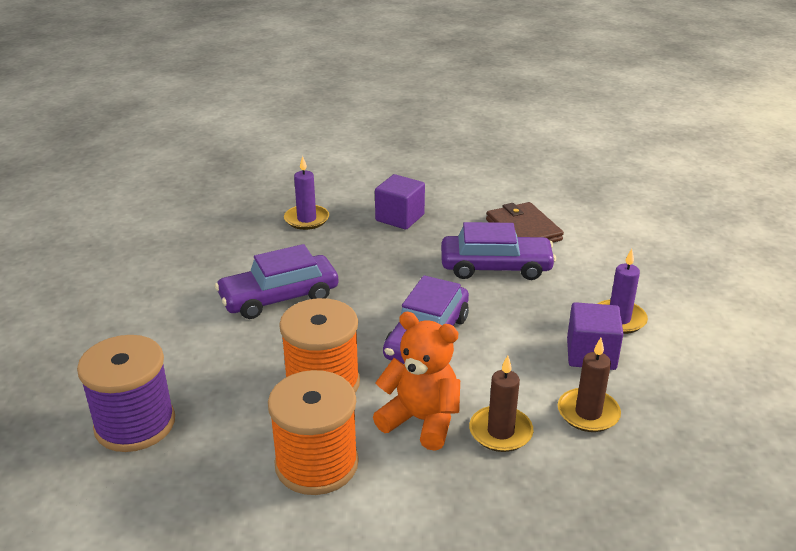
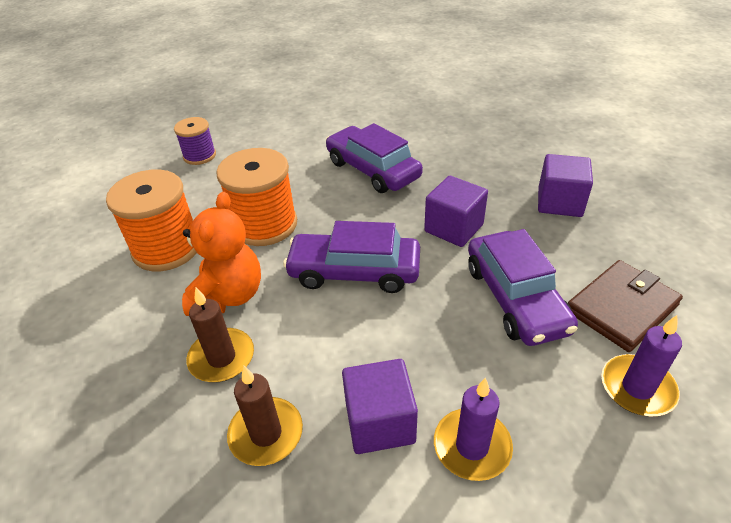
camera: 75 degrees right, 10 degrees up
(135, 424) = (199, 156): purple spool -> purple spool, size x0.58
(306, 219) = (505, 149): purple candle -> purple candle (637, 388)
(400, 273) = (453, 228): none -> purple cube

